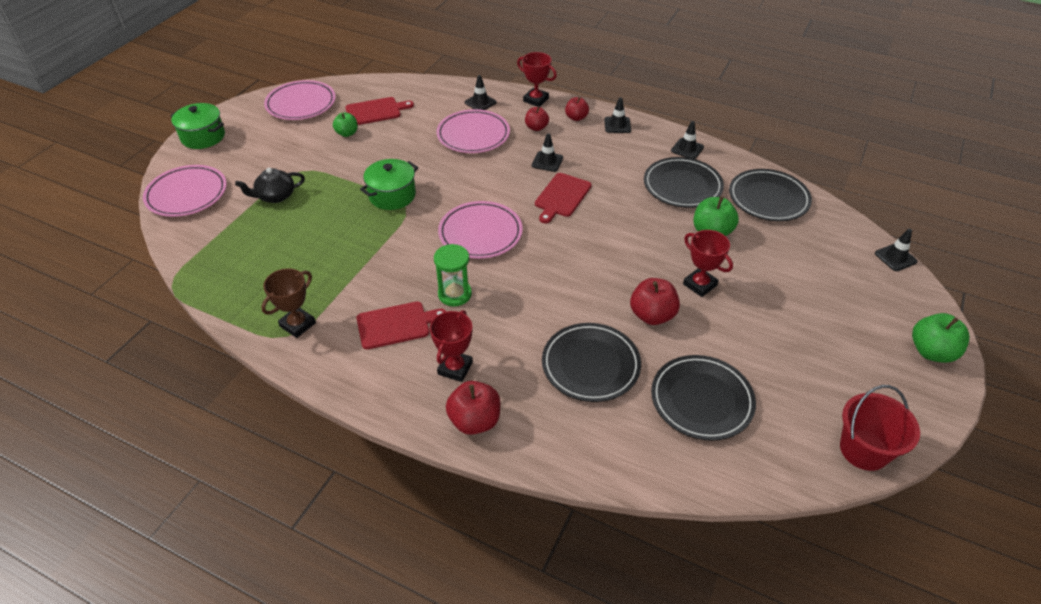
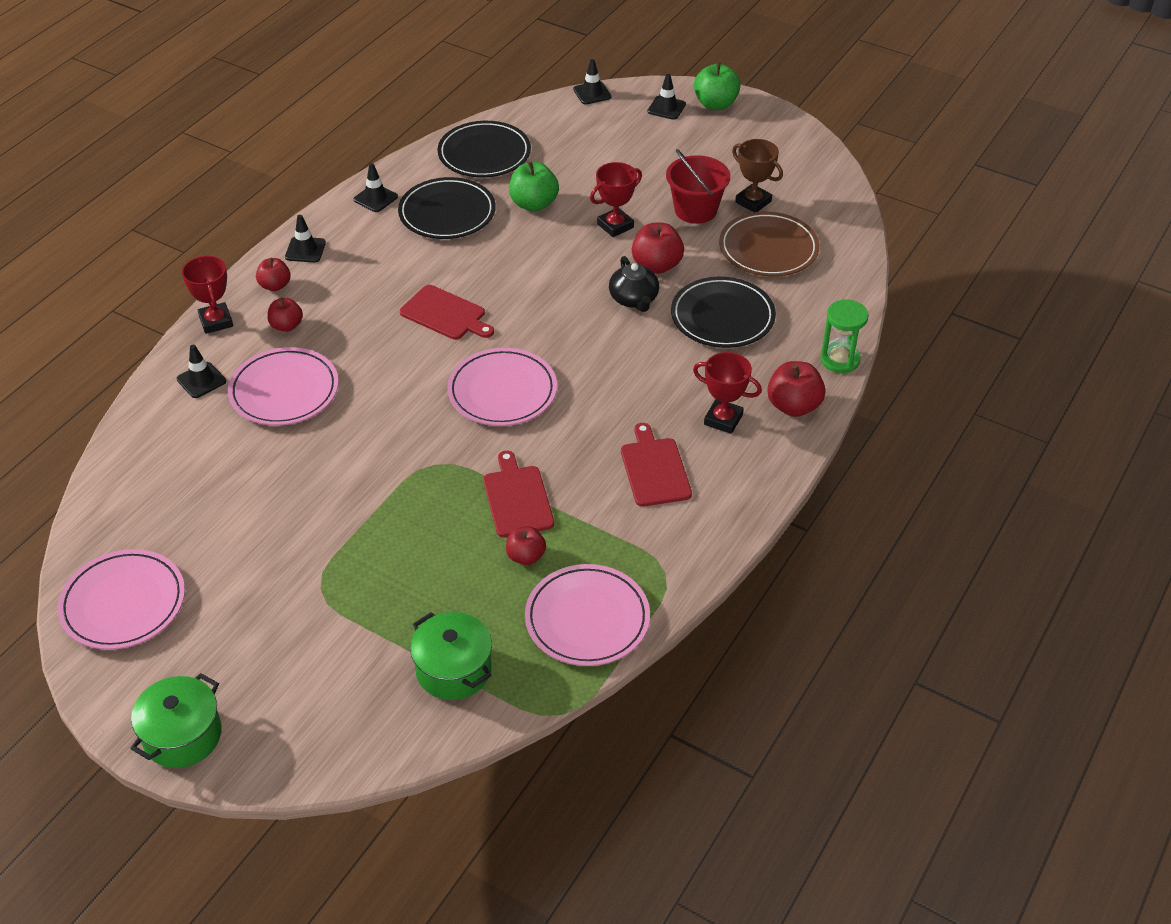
camera: 85 degrees left, 0 degrees up
(187, 194) = (346, 732): pink plate -> pink plate (587, 619)
(275, 196) = (377, 613): black teapot -> black teapot (634, 299)
(297, 324) = (647, 563): brown trophy -> brown trophy (753, 202)
(313, 258) = (526, 556): none -> red apple
(347, 133) = (235, 536): green apple -> none
(375, 111) = (182, 502): red cutting board -> red cutting board (517, 498)
(392, 195) = (406, 478): green pot -> green pot (453, 670)
(454, 294) = (609, 417): green hourglass -> green hourglass (840, 359)
(536, 100) = (216, 321): red trophy -> red trophy turned 60 degrees counterclockwise
(547, 161) = (369, 321): black traffic cone -> black traffic cone (666, 108)
(701, 400) = (768, 249): black plate -> brown plate
(864, 450) = (822, 166): red bucket -> red bucket (695, 210)

